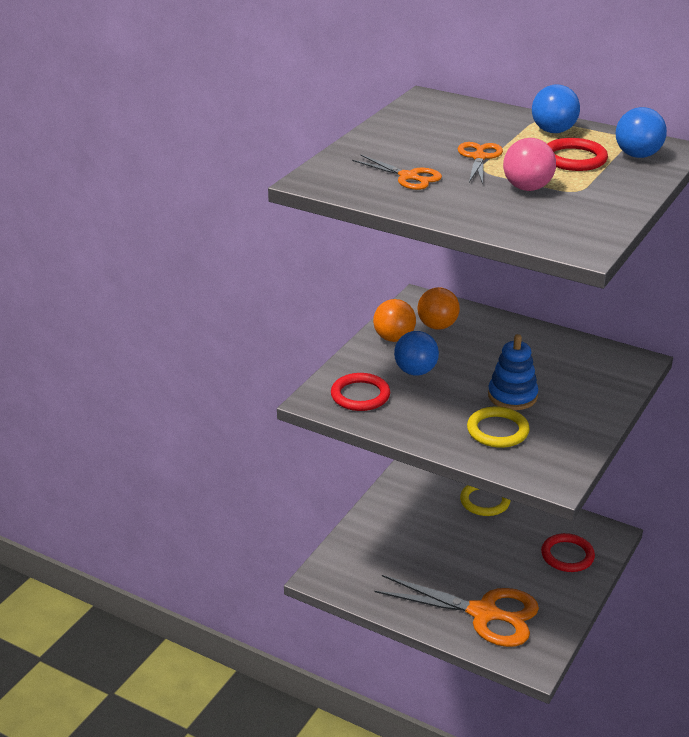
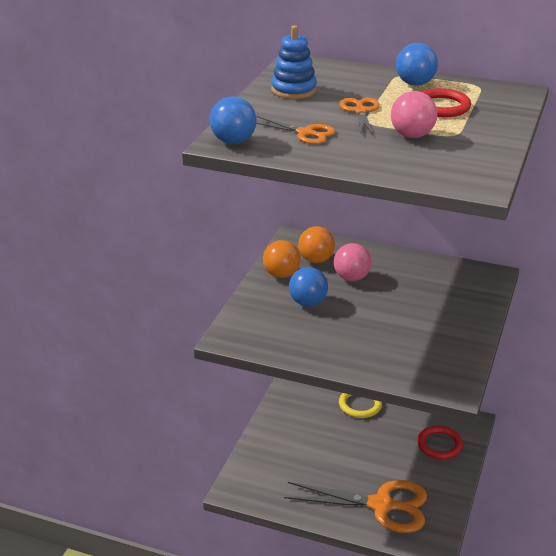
camera: 10 degrees left, 0 degrees up
(360, 395) = (265, 329): red ring -> none
(472, 349) = (351, 278): none -> pink ball
(497, 430) = (392, 349): yellow ring -> none
(512, 396) = (396, 316): blue stacking toy -> blue stacking toy (293, 90)
(637, 155) = (493, 100): blue ball -> blue ball (233, 141)

